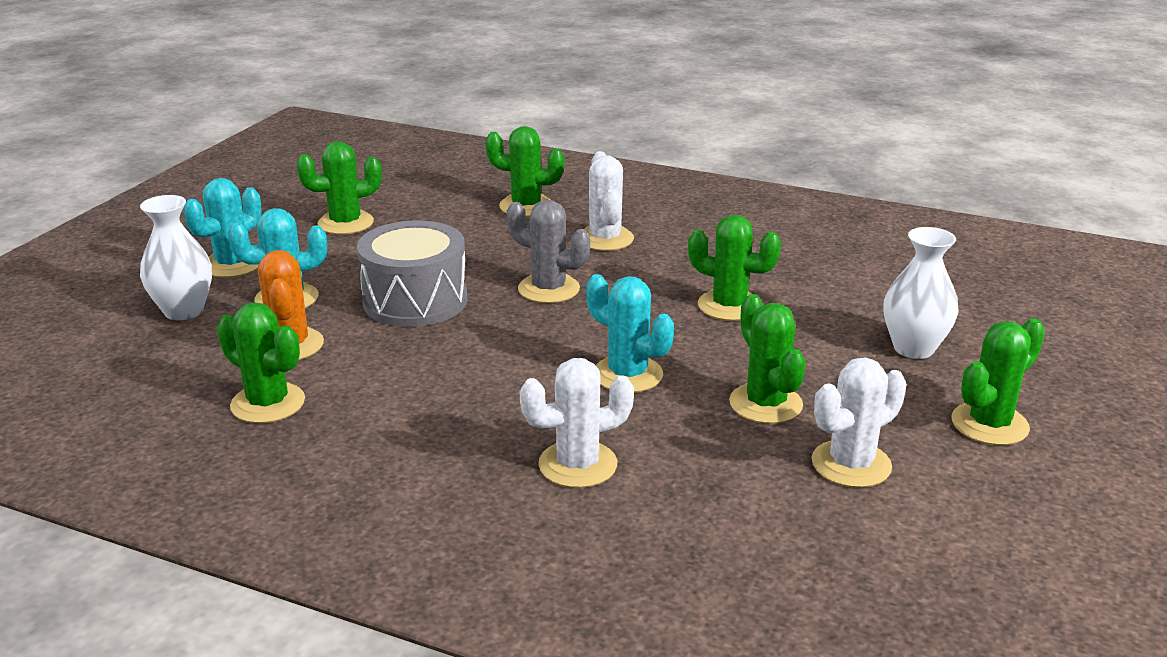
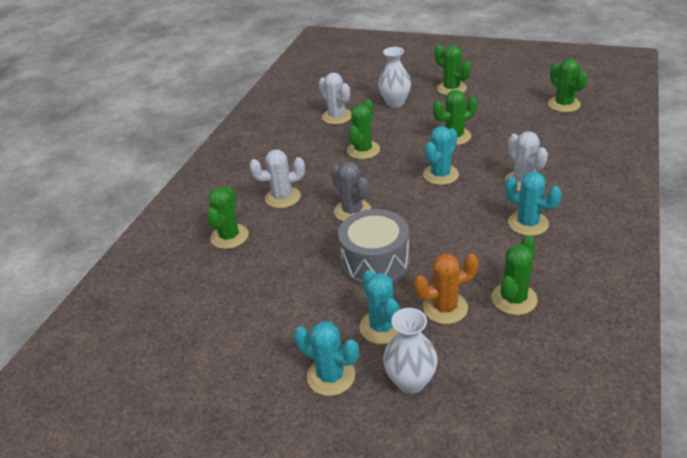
camera: 90 degrees left, 10 degrees up
(345, 223) = (254, 326): green cactus -> green cactus (564, 104)
(442, 447) = (528, 223): none -> turquoise cactus
(549, 289) = (352, 211): grey cactus -> grey cactus turned 60 degrees counterclockwise
(851, 464) = (492, 116): white cactus -> white cactus (337, 116)

